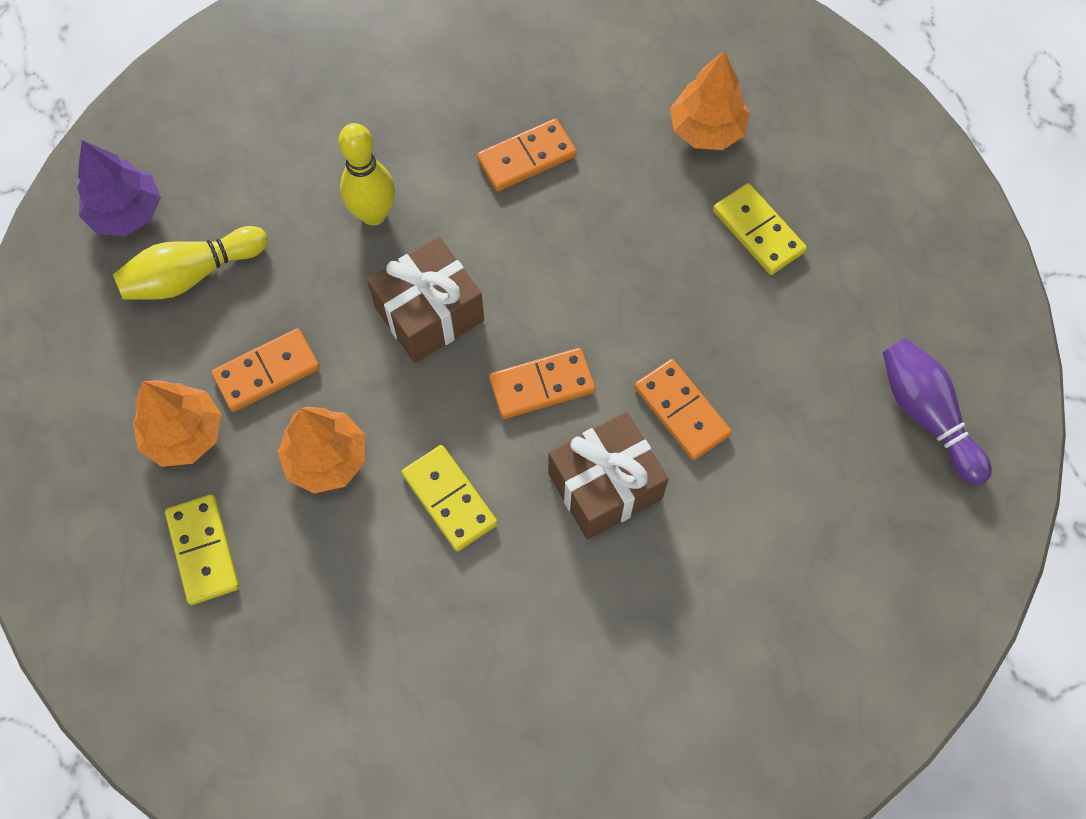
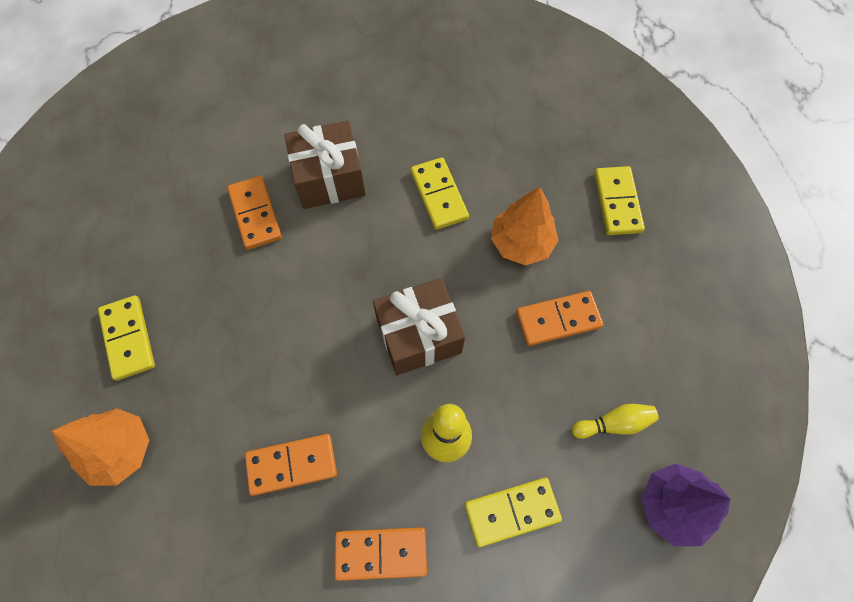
camera: 165 degrees left, 0 degrees up
(184, 434) = (627, 286): orange tree -> none
(192, 274) = (614, 423): yellow bowling pin -> yellow bowling pin, size x0.62
(291, 169) = (512, 512): none -> yellow domino
(542, 385) = (349, 257): orange domino -> orange domino (381, 553)
(926, 415) = (89, 171): purple bowling pin -> none

